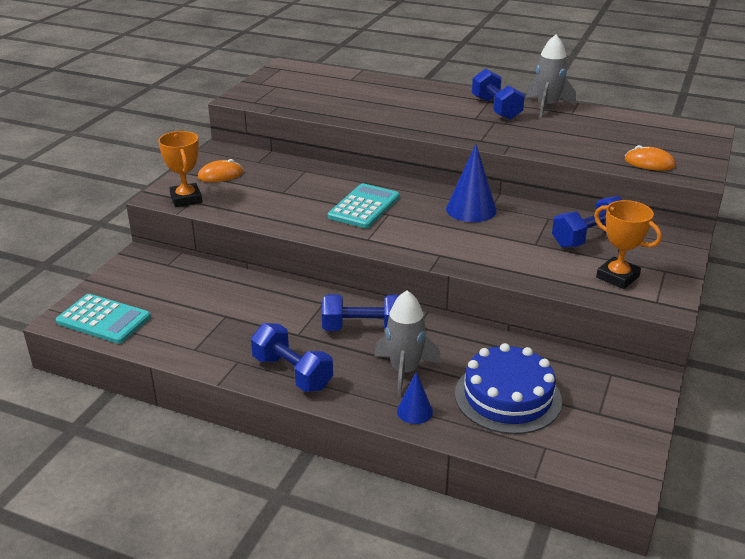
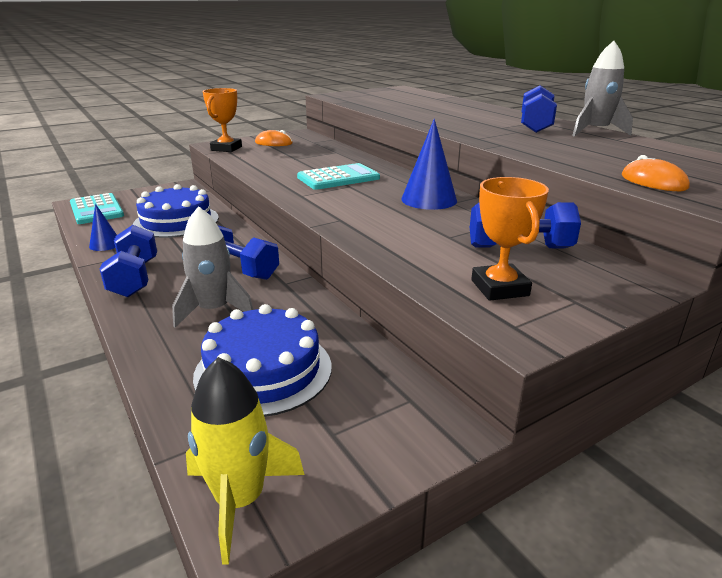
camera: 35 degrees right, 5 degrees down
(218, 302) = (176, 221): none -> blue cake
(414, 411) = (164, 344): blue cone -> blue cone (105, 244)
(604, 468) = (240, 500): none -> yellow rocket

